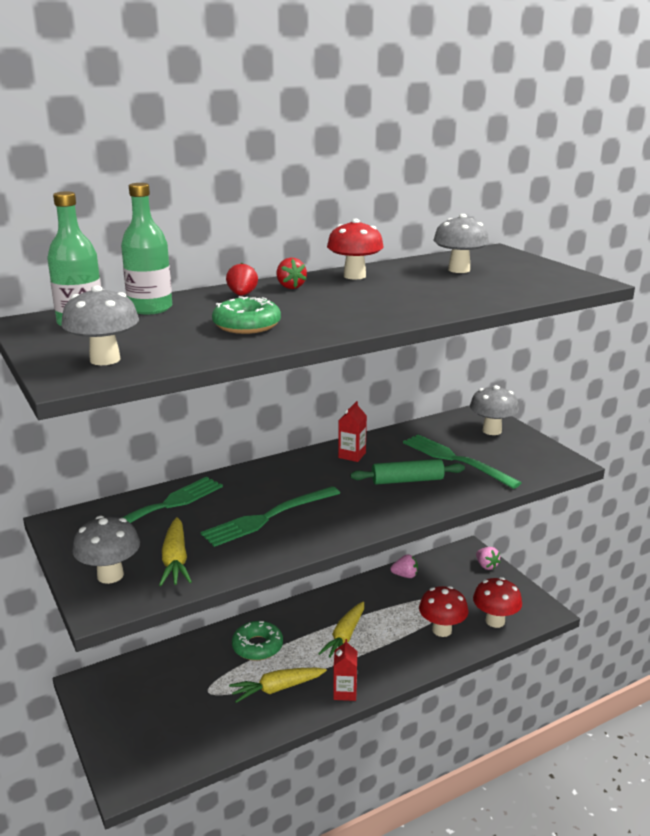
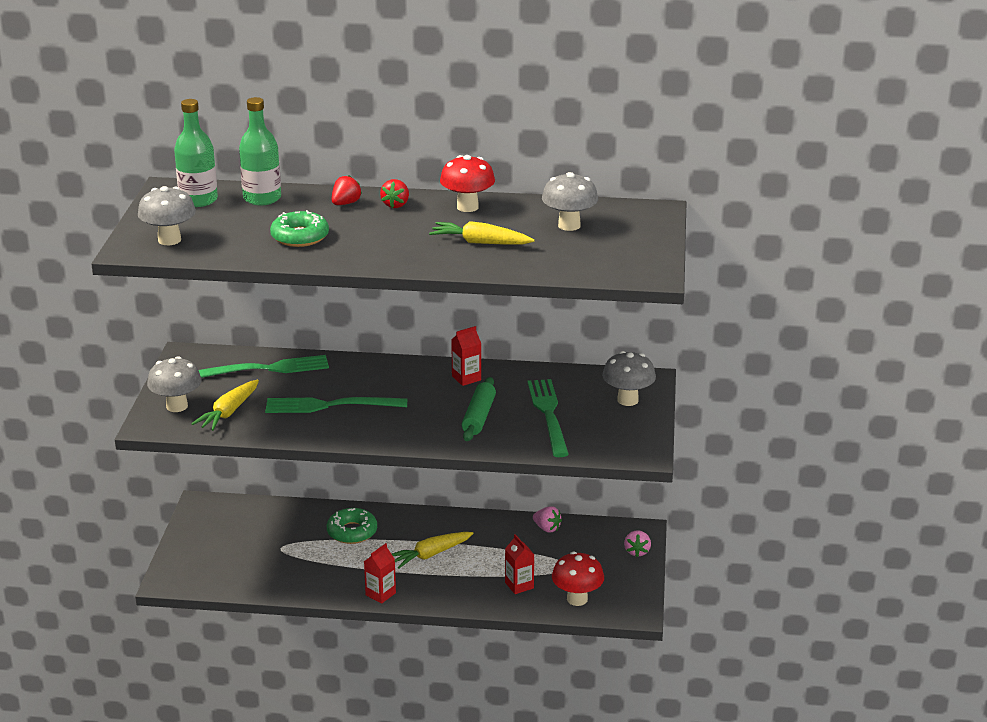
camera: 35 degrees right, 5 degrees up
(277, 689) = (332, 568): yellow carrot -> yellow carrot (480, 242)
(407, 480) = (479, 417): green rolling pin -> green rolling pin turned 75 degrees clockwise
(442, 630) = (519, 585): red mushroom -> red carton

